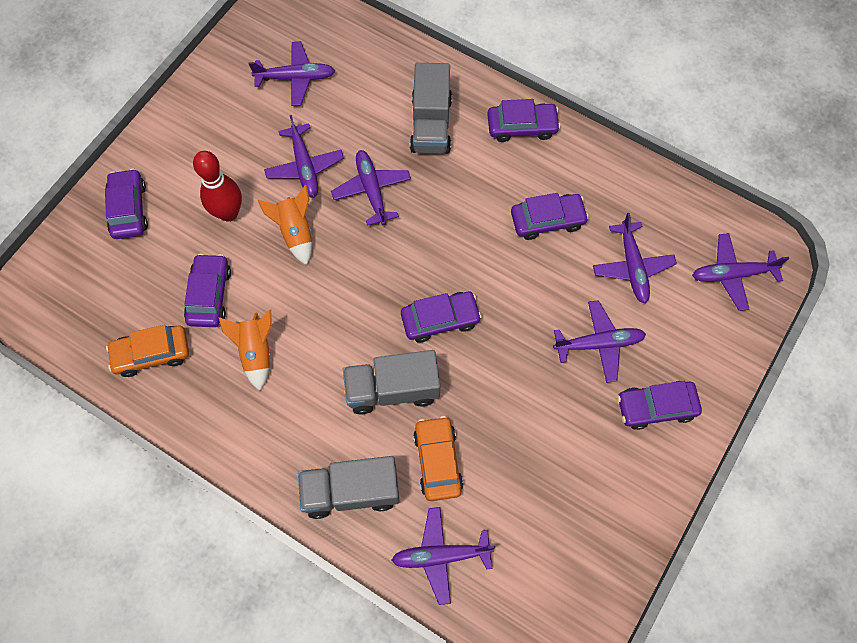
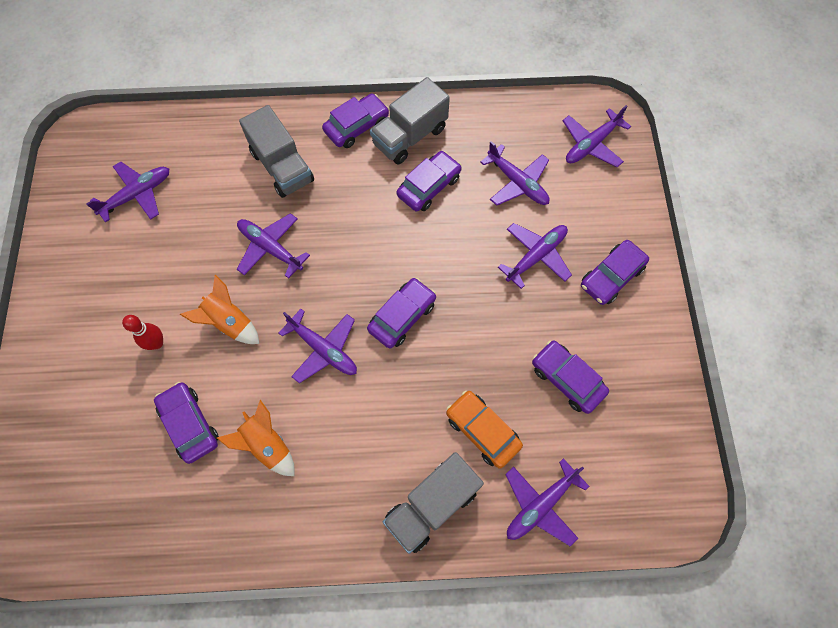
camera: 35 degrees left, 0 degrees up
(129, 209) = (59, 398): purple car -> purple car (567, 379)
(152, 353) = (172, 510): orange car -> none
(228, 213) = (157, 343): red bowling pin -> red bowling pin, size x0.63
(304, 167) = (198, 263): purple plane -> purple plane (323, 349)
(392, 389) = (405, 398): grey truck -> grey truck (410, 136)

